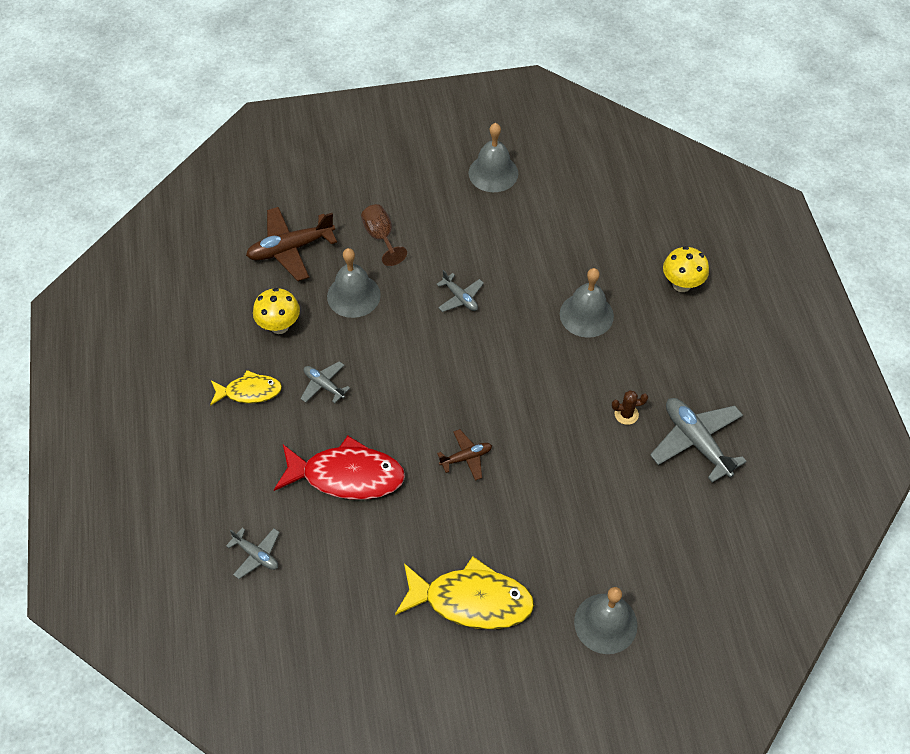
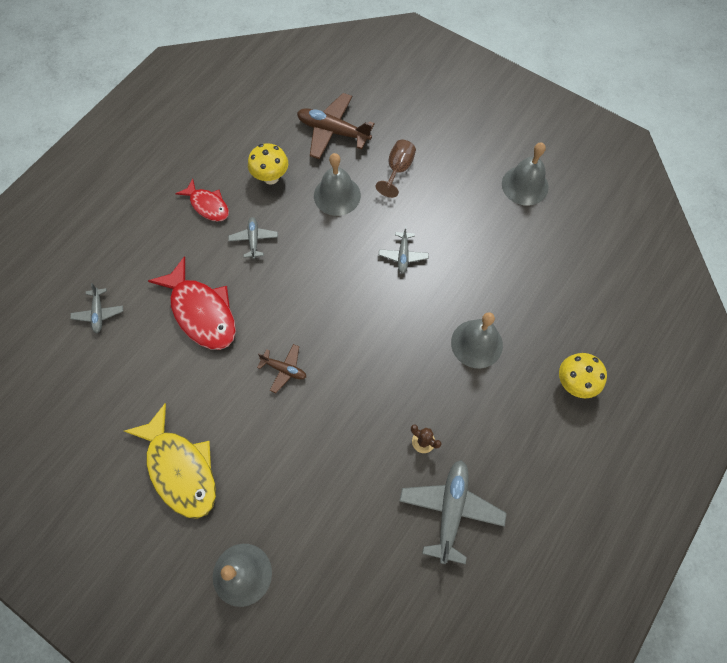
camera: 45 degrees right, 10 degrees up
(249, 392) = (208, 205): yellow fish -> red fish

